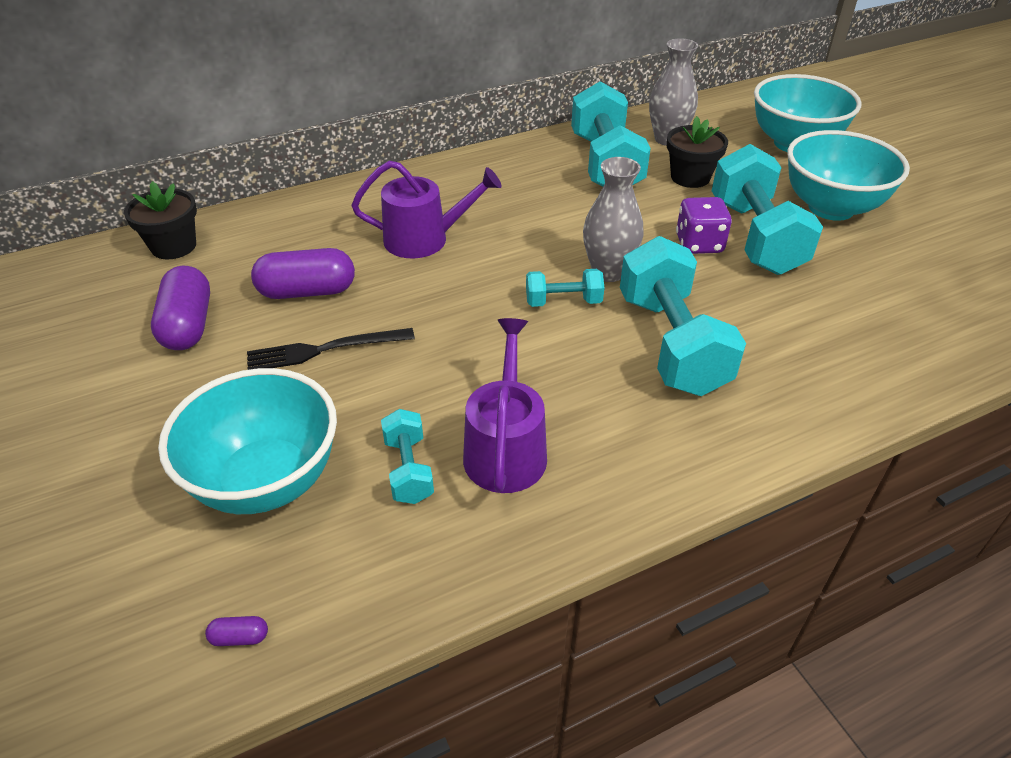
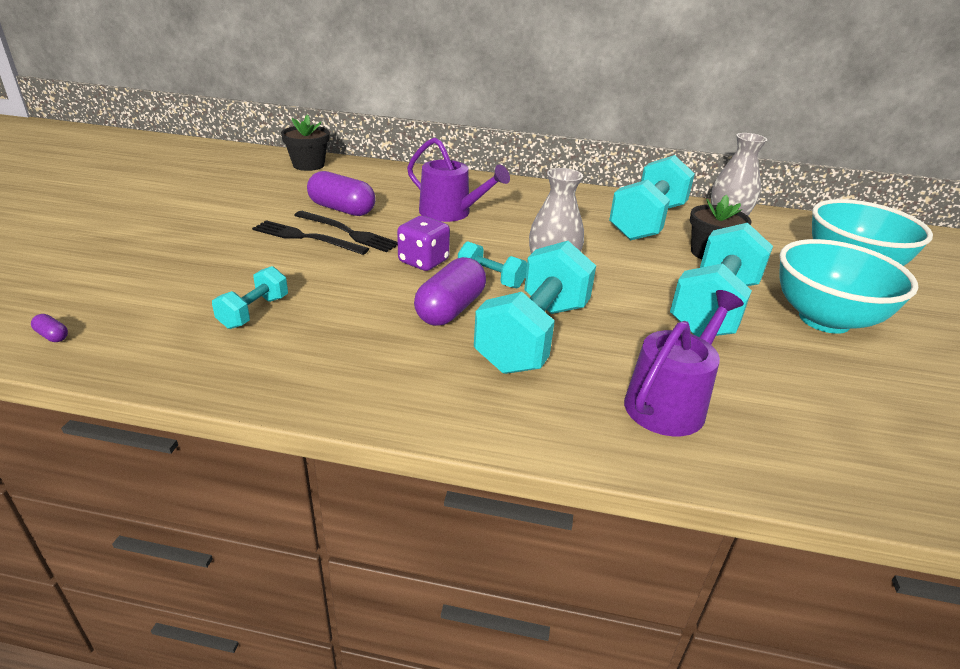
camera: 35 degrees right, 10 degrees down
(188, 325) = (259, 198): purple capsule -> purple capsule (450, 309)
(267, 481) = (179, 279): turquoise bowl -> none
(358, 319) = (348, 232): none -> black fork
(505, 449) = (324, 332): purple watering can -> purple watering can (670, 402)
(699, 244) = (653, 292): purple dice -> purple dice (423, 261)

